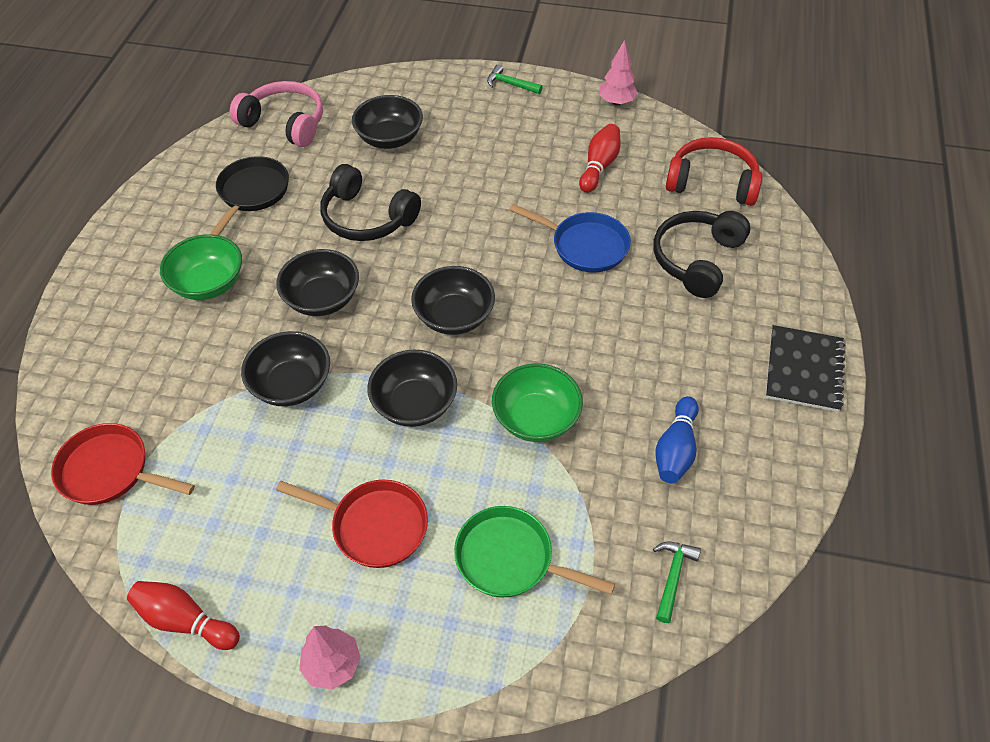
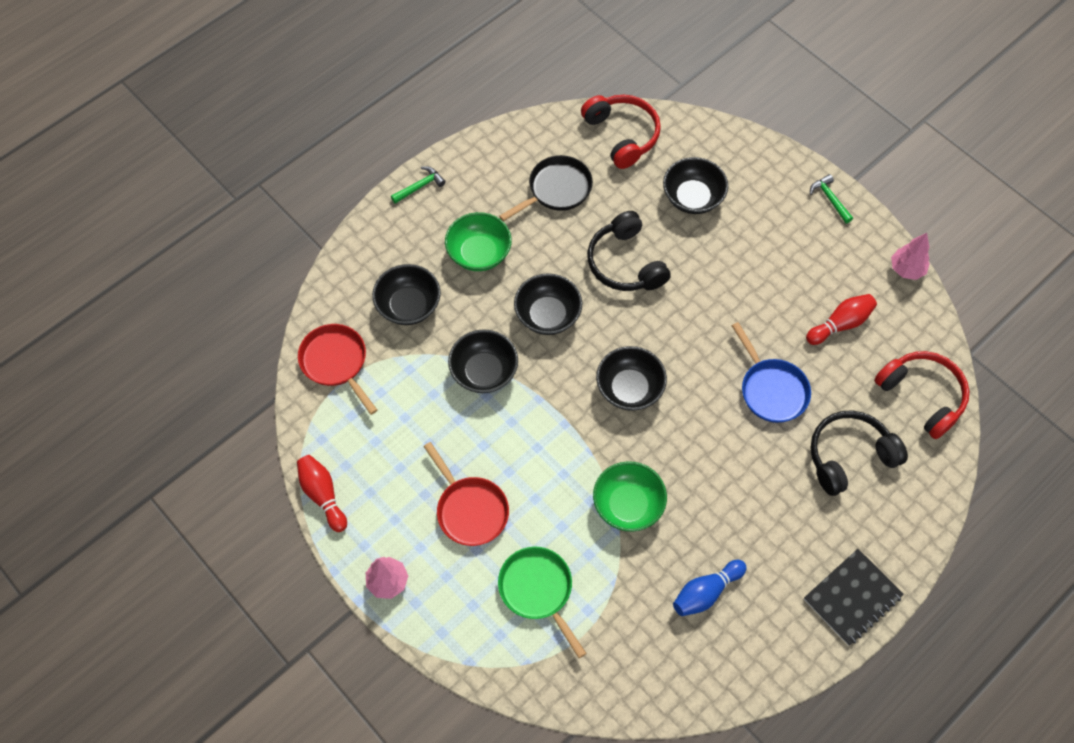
camera: 35 degrees right, 10 degrees up
(285, 123) = (622, 135): pink headphones -> red headphones
(415, 404) = (554, 439): black bowl -> black bowl (408, 305)
(673, 576) = (632, 674): green hammer -> green hammer (420, 186)

